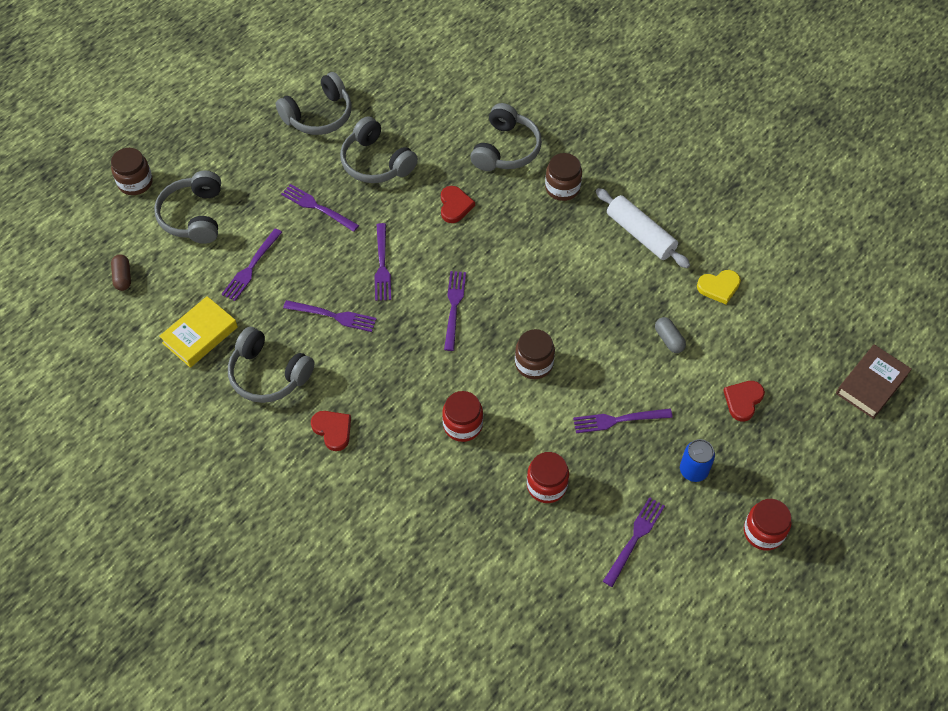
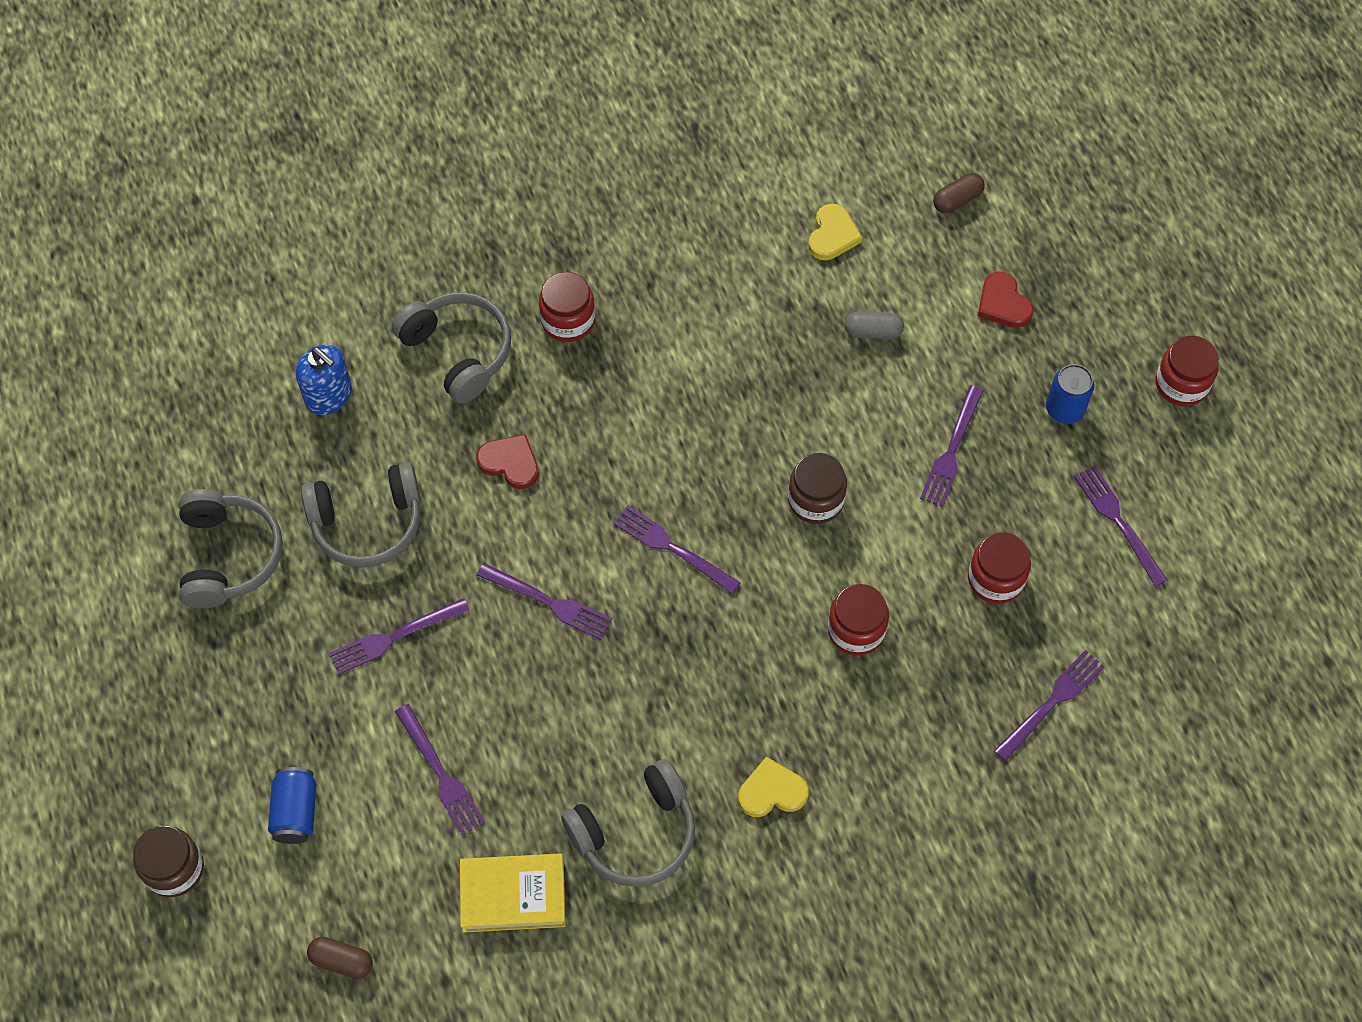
camera: 60 degrees left, 5 degrees up
(194, 216) = (296, 812): grey headphones -> blue can
(200, 335) = (513, 895): yellow book -> yellow book turned 75 degrees counterclockwise
(333, 430) = (772, 791): red heart -> yellow heart
(334, 316) = (593, 703): purple fork -> purple fork (1052, 701)
(439, 108) = (329, 395): none -> blue soap dispenser
(562, 188) = (568, 320): brown jar -> red jar
(640, 234) = (700, 273): white rolling pin -> none
(797, 341) = (957, 200): none -> brown capsule
(871, 384) = (1058, 163): brown book -> none

